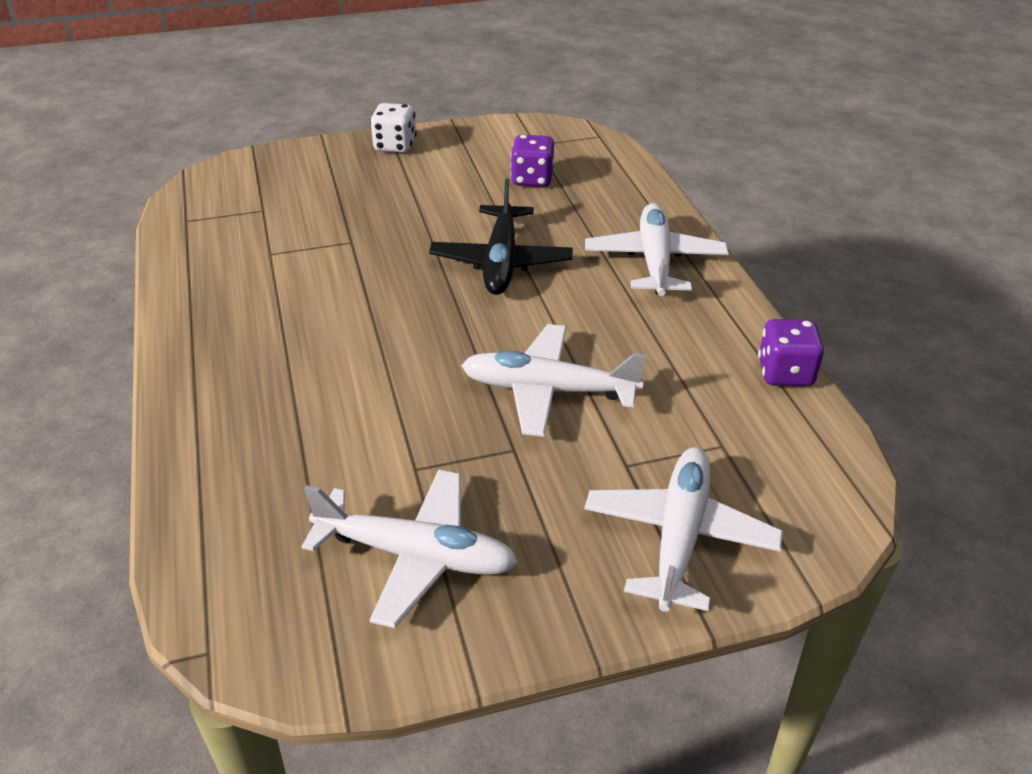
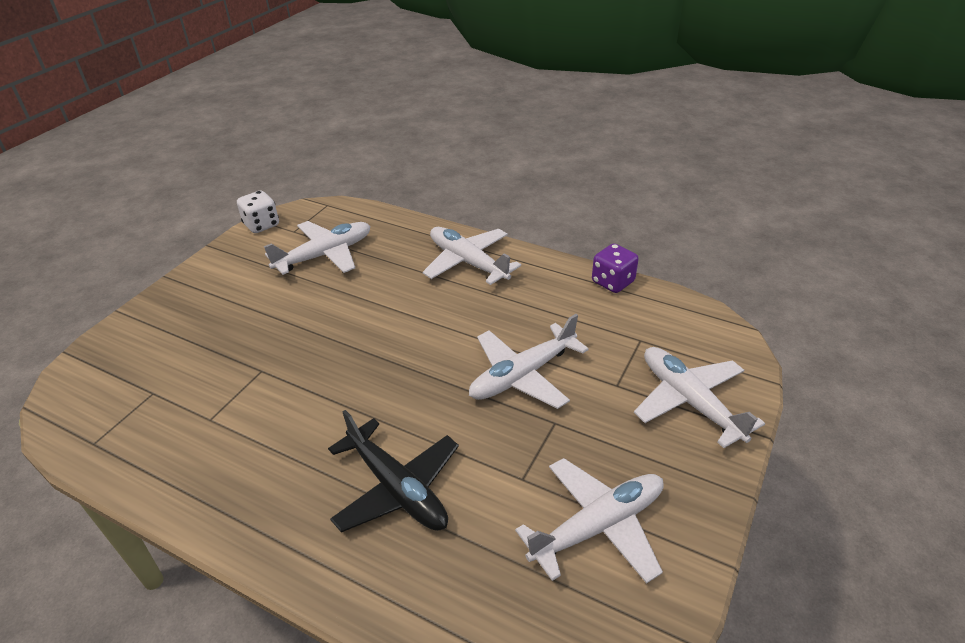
camera: 45 degrees left, 0 degrees up
(395, 146) = (192, 286): white dice -> white dice (261, 225)
(501, 262) = (383, 318): black plane -> black plane (397, 488)
(532, 179) = (325, 255): purple dice -> white plane

